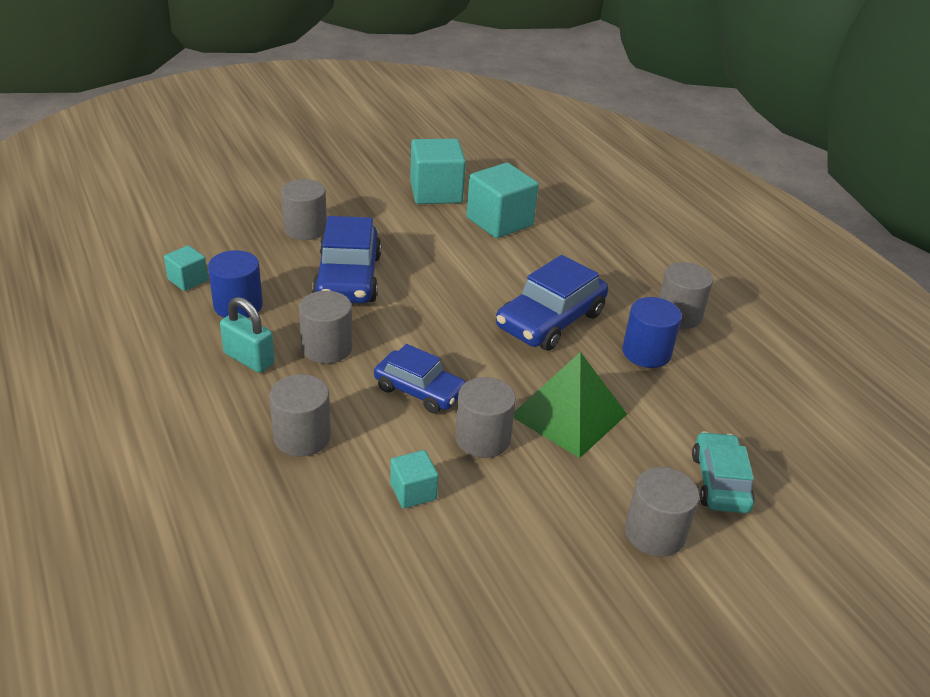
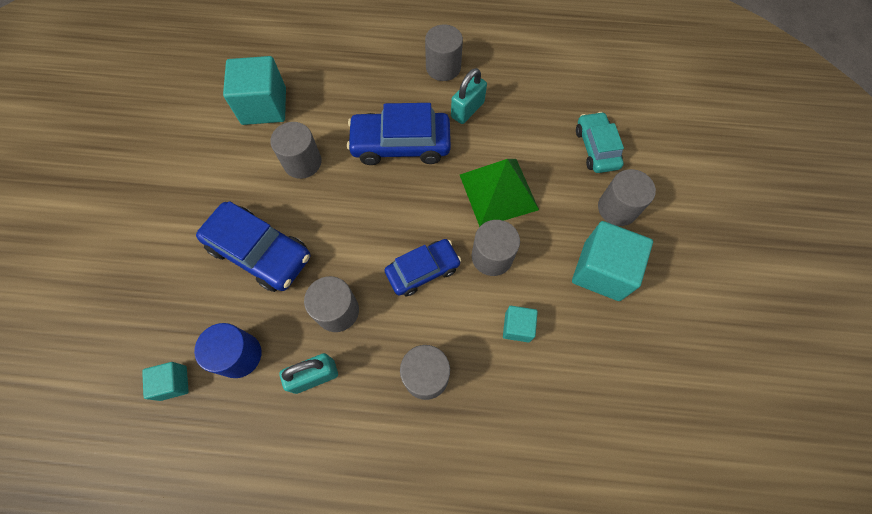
camera: 55 degrees left, 30 degrees up
(305, 229) = (167, 252): grey cylinder -> grey cylinder (302, 162)
(436, 192) = (190, 126): turquoise cube -> turquoise cube (602, 270)
(550, 320) = (400, 144): blue car -> blue car turned 105 degrees clockwise
(646, 352) = (467, 110): blue cylinder -> turquoise padlock
(719, 482) = (596, 148): turquoise car -> turquoise car turned 45 degrees clockwise

